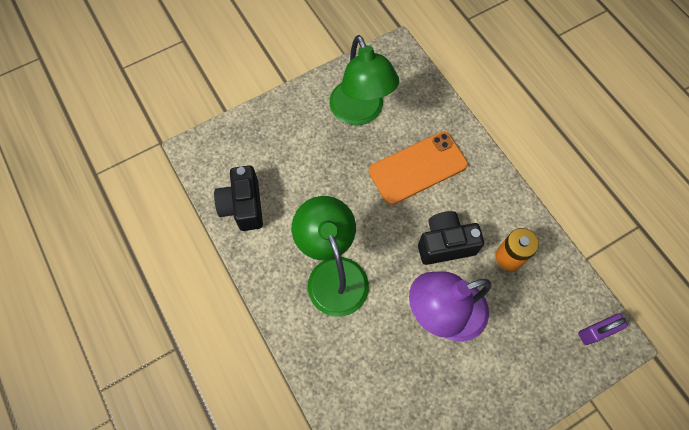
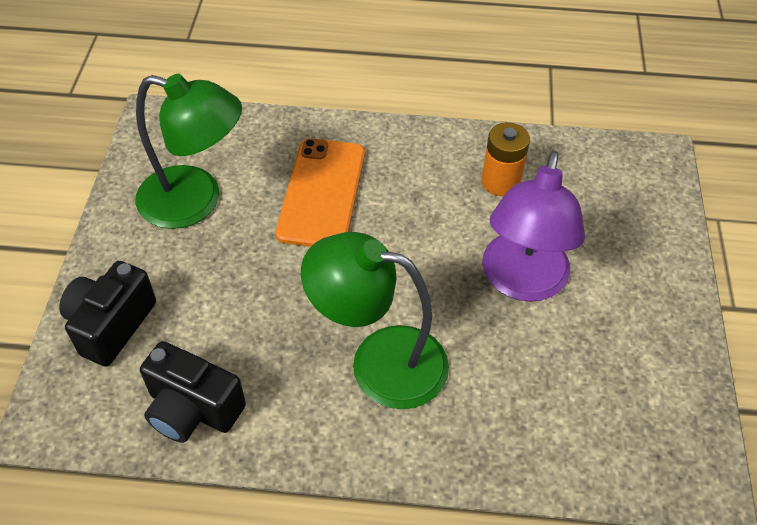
camera: 55 degrees left, 15 degrees down
(445, 244) = (438, 227): black camera -> black camera (111, 325)
(595, 332) = (636, 166): purple padlock -> none

